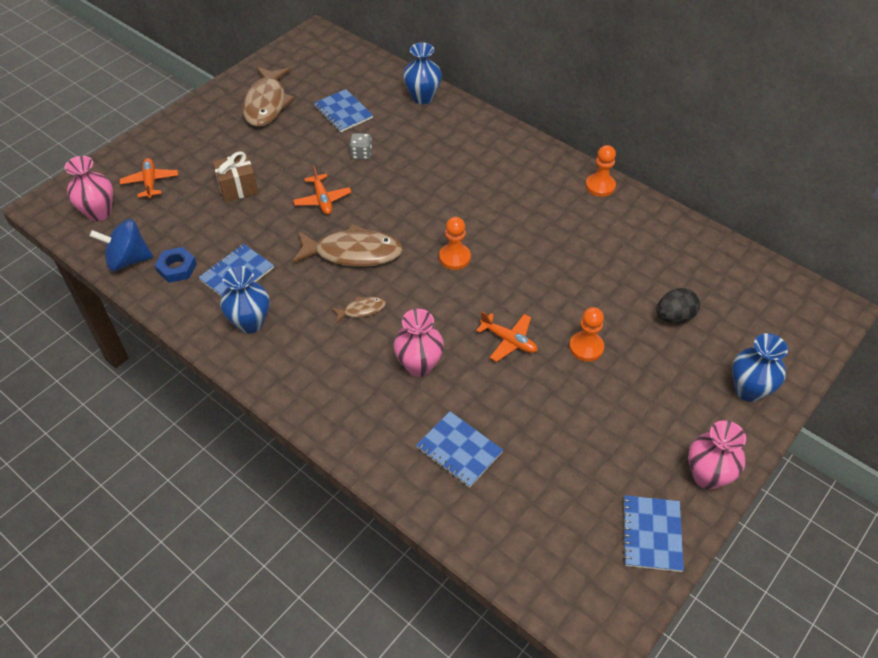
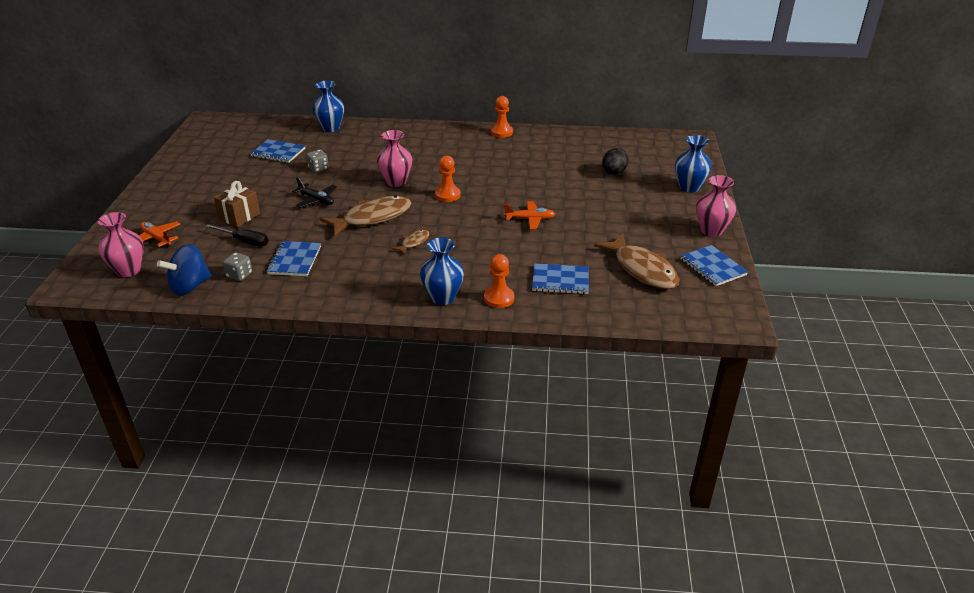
camera: 35 degrees left, 15 degrees down
(177, 268) = (239, 275): blue nut -> grey dice
(216, 225) = (244, 241): none -> black screwdriver
(250, 323) = (337, 280): blue vase -> blue vase (443, 297)
(266, 104) = (209, 166): brown fish -> brown fish (642, 270)
(322, 199) = (316, 200): orange plane -> black plane
(419, 365) = (486, 253): pink vase -> pink vase (396, 182)
(586, 347) = (580, 204): orange pawn -> orange pawn (499, 298)

